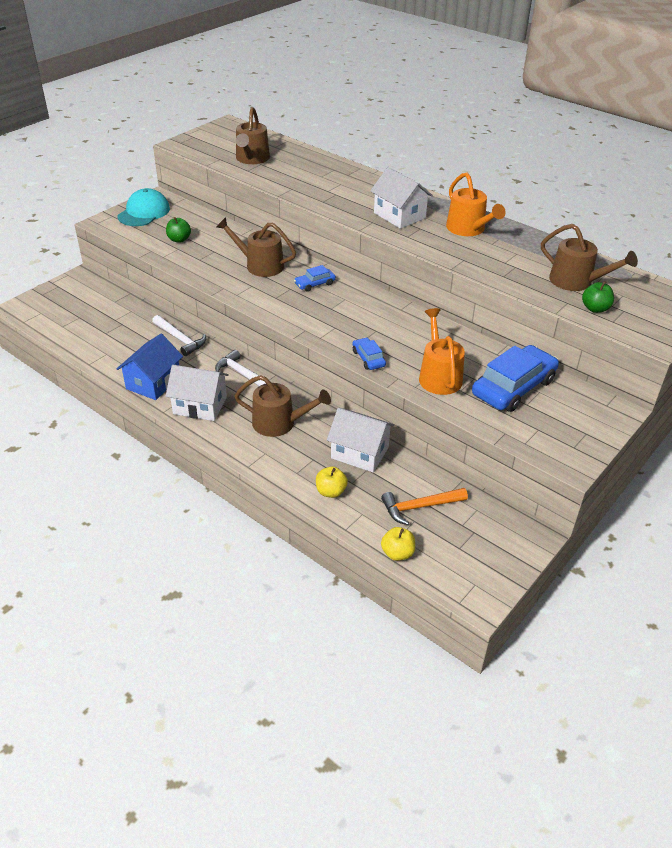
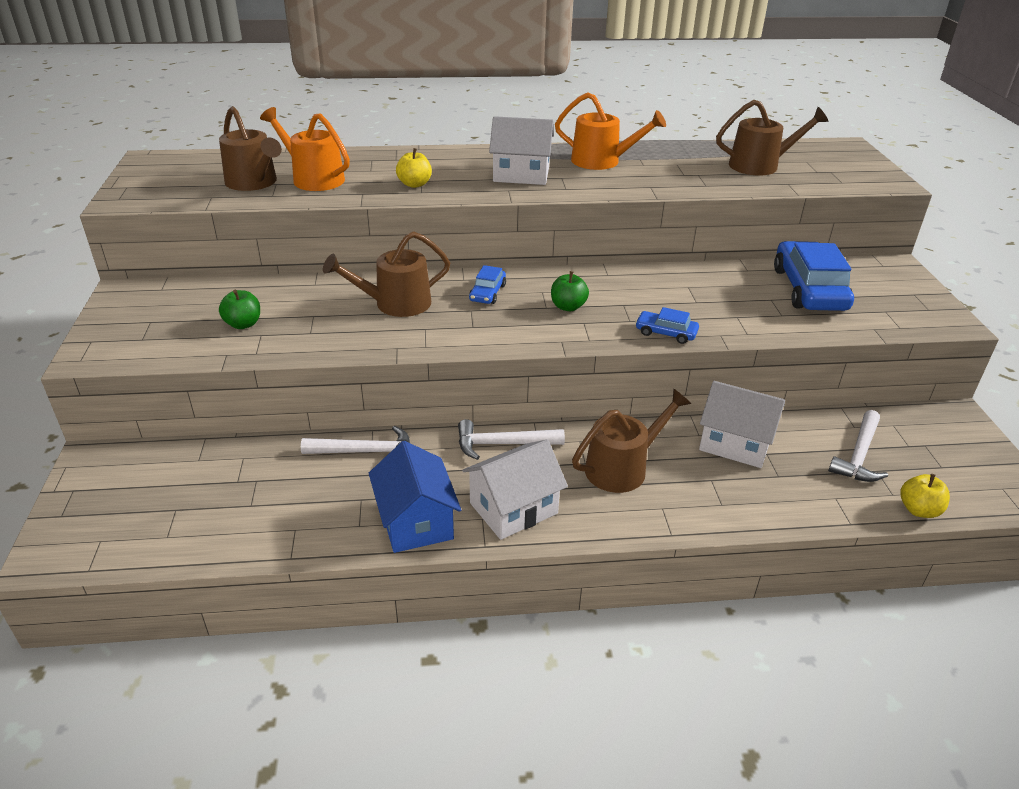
camera: 45 degrees left, 5 degrees down
(144, 212) = (134, 316): turquoise cap -> none
(331, 491) = (779, 498): yellow apple -> yellow apple (414, 184)
(359, 453) = (735, 443): white house -> white house turned 45 degrees clockwise
(420, 507) = (859, 455): orange hammer -> white hammer
(439, 376) = (745, 313): orange watering can -> orange watering can (313, 178)
(595, 308) = (813, 179): green apple -> green apple (568, 307)

